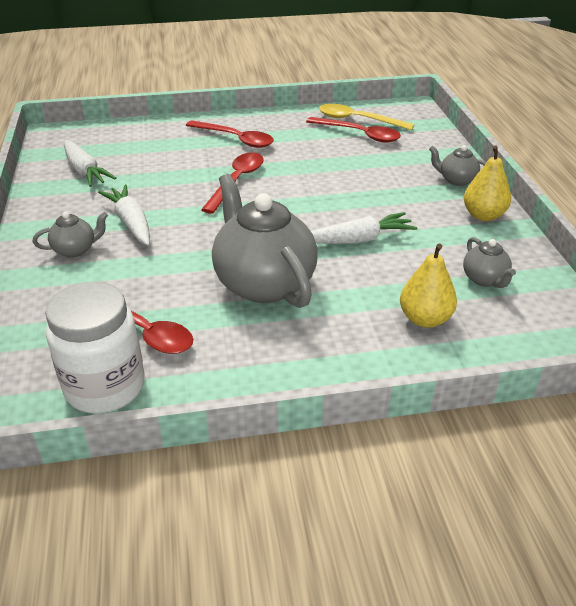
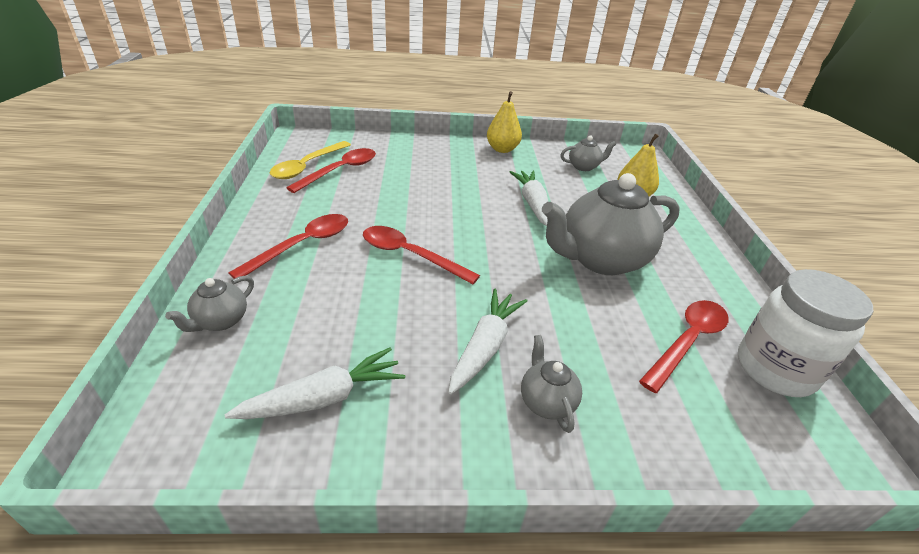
camera: 85 degrees left, 0 degrees up
(131, 222) = (485, 346): white carrot -> white carrot turned 135 degrees clockwise
(456, 180) = (447, 147): grey teapot -> grey teapot (220, 321)

